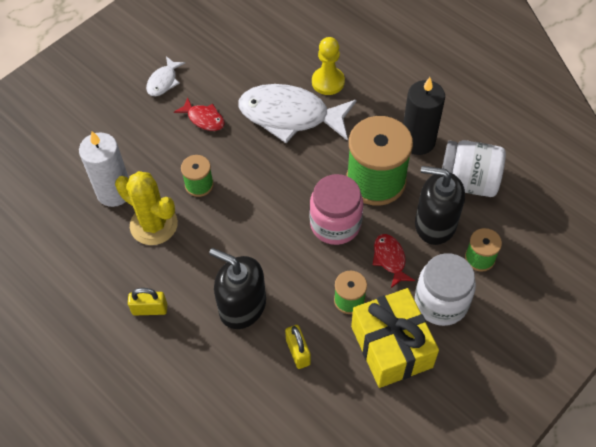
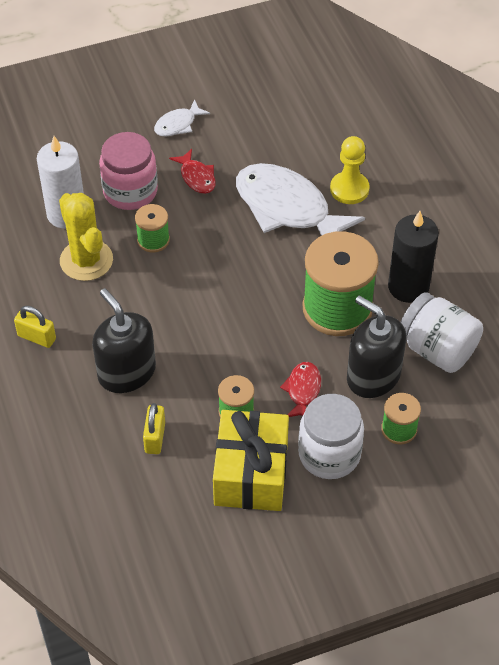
camera: 25 degrees right, 5 degrees down
(335, 224) = (268, 333): pink jar -> pink jar (130, 191)

